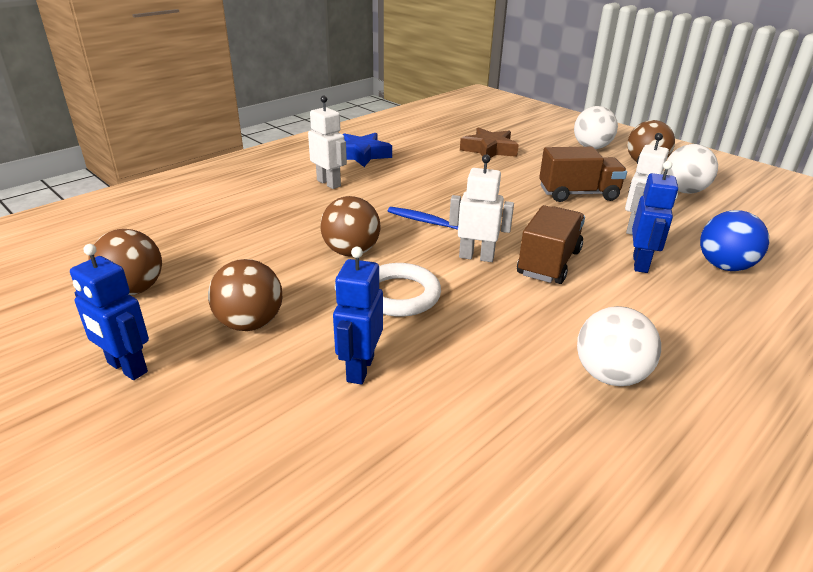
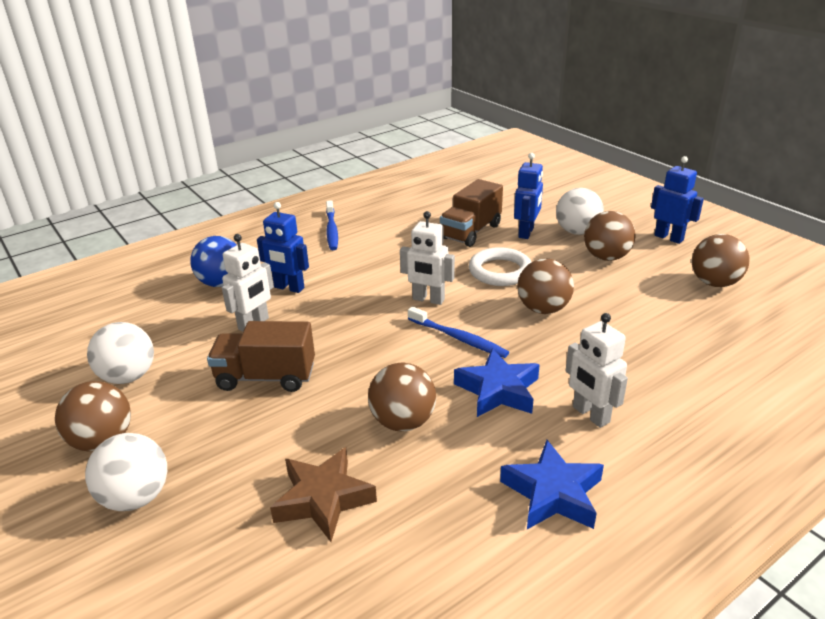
camera: 170 degrees left, 0 degrees up
(395, 193) = (498, 390): none -> blue star
(459, 176) = (403, 422): none -> brown ball
(548, 263) = (367, 291): brown truck -> brown truck (471, 232)
(610, 375) = (380, 225): white ball -> white ball (577, 232)
(640, 263) = (289, 288): blue robot -> blue robot turned 90 degrees counterclockwise
(680, 360) = (331, 230): none -> blue toothbrush

